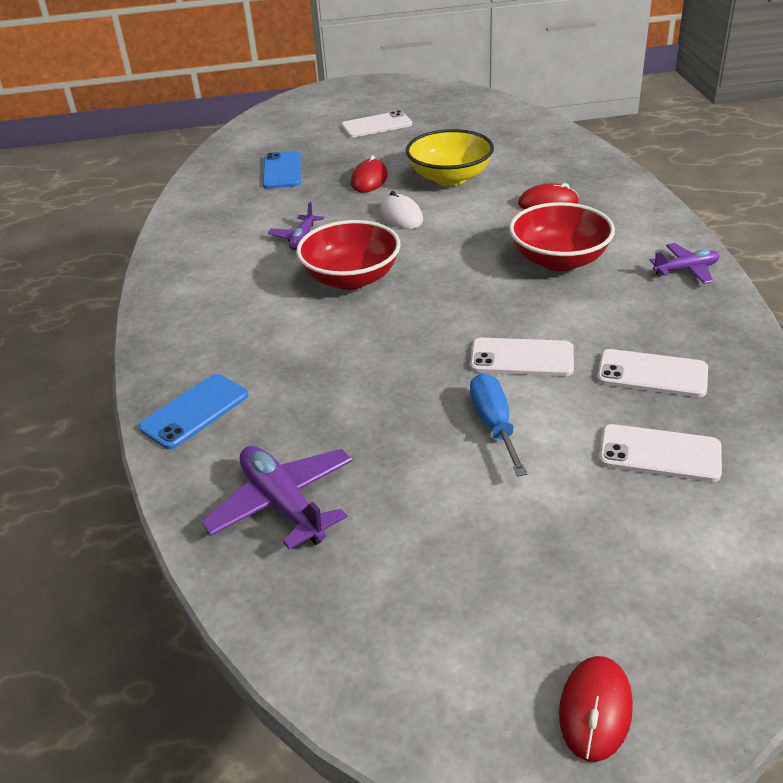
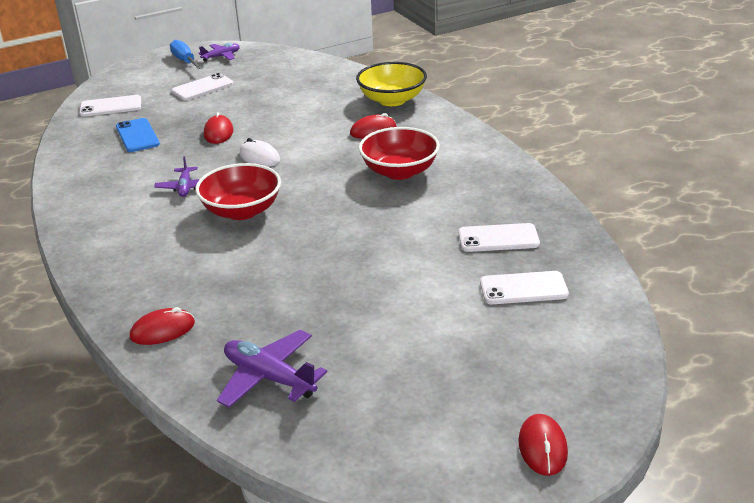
camera: 20 degrees left, 5 degrees down
(194, 411) = (162, 330): blue phone -> red mouse
(450, 177) = (286, 122): yellow bowl -> yellow bowl (392, 100)
(494, 425) = (401, 293): blue screwdriver -> blue screwdriver (185, 61)
(521, 358) = (401, 244): white phone -> white phone (111, 106)
(686, 270) = (494, 164): purple plane -> purple plane (221, 56)

